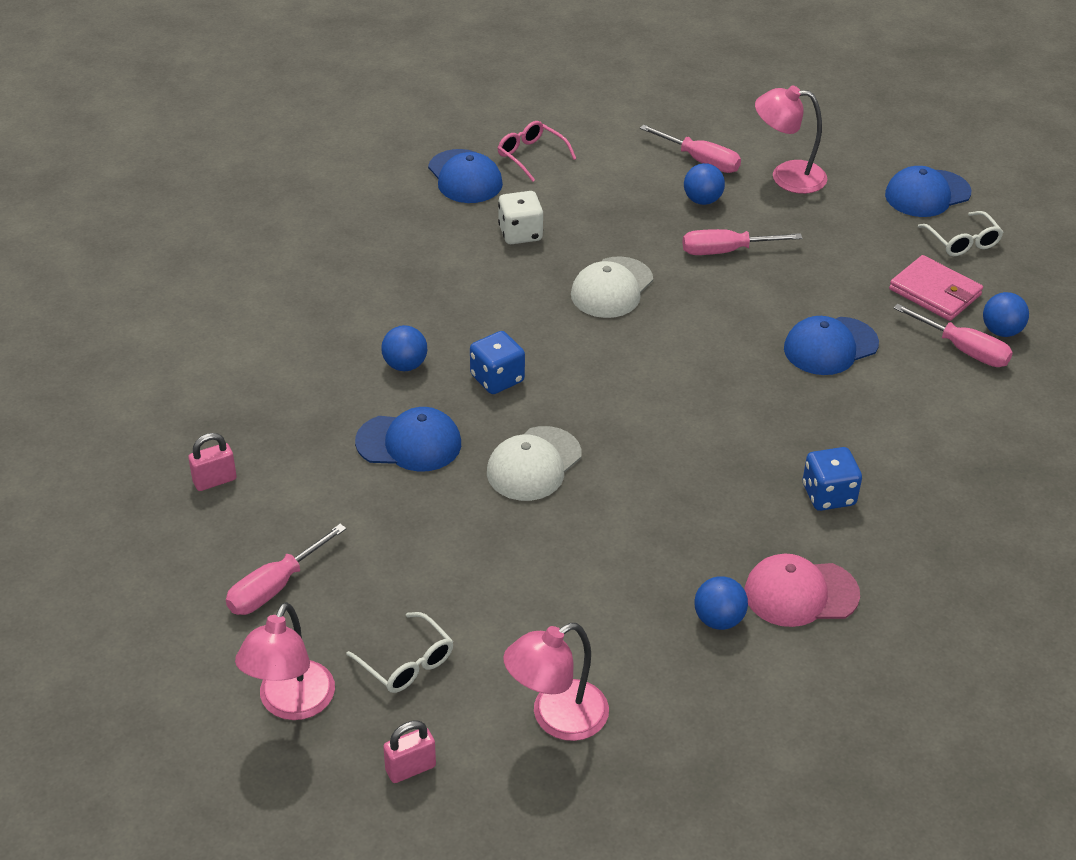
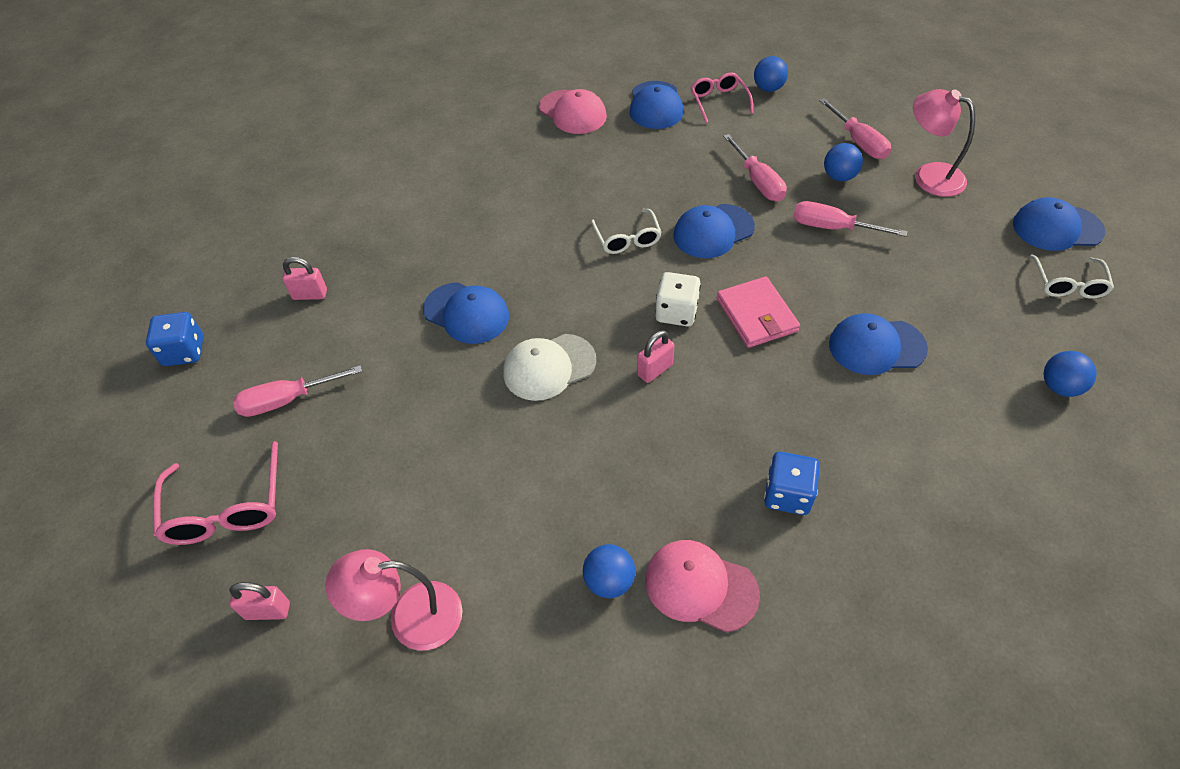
camera: 30 degrees right, 10 degrees up
(291, 704) = (226, 508): pink lamp -> pink glasses
(376, 208) = (572, 112): none -> pink cap
(405, 365) = (508, 246): blue ball -> blue ball (768, 88)
(407, 663) = (332, 509): white glasses -> white glasses (627, 239)
(497, 378) = (570, 281): blue dice -> blue dice (184, 351)
(520, 233) = (668, 163): white dice -> white dice (676, 312)
(611, 288) = (713, 231): white cap -> blue cap
(640, 432) = (655, 370): none -> pink padlock
(935, 292) = (1011, 325): pink wallet -> pink wallet (756, 315)
(962, 349) = (1008, 392): pink screwdriver -> pink screwdriver (757, 181)

